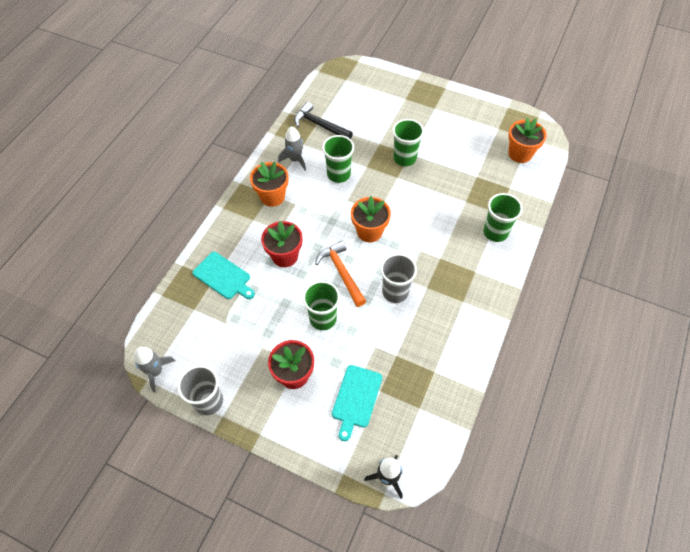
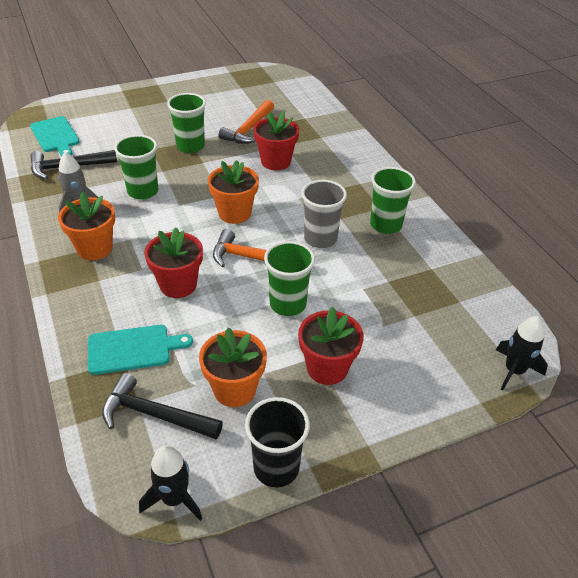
camera: 50 degrees left, 15 degrees down
(156, 371) = (174, 499): grey rocket -> black rocket
(193, 322) = (154, 415): none -> black hammer
(208, 401) = (276, 468): grey cup -> black cup
(356, 398) = (405, 338): turquoise cutting board -> turquoise cutting board (55, 136)
(442, 211) = (276, 162): none -> red flower pot
(457, 170) = (249, 129): none -> orange hammer
(495, 232) = (336, 150): green cup -> green cup (385, 225)
(520, 154) = (281, 94): orange flower pot -> orange flower pot (234, 389)

